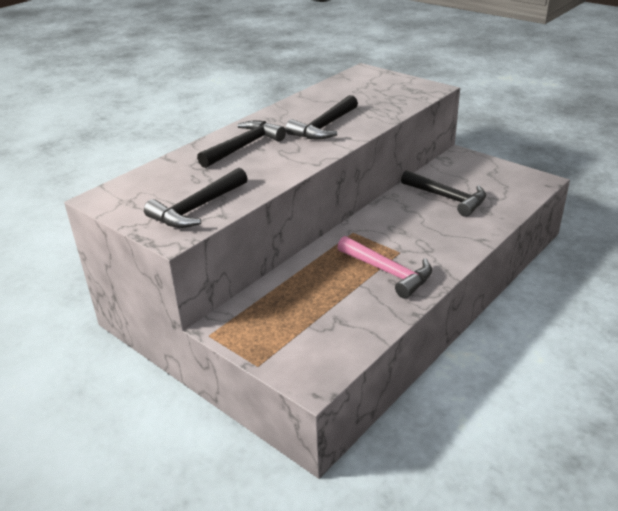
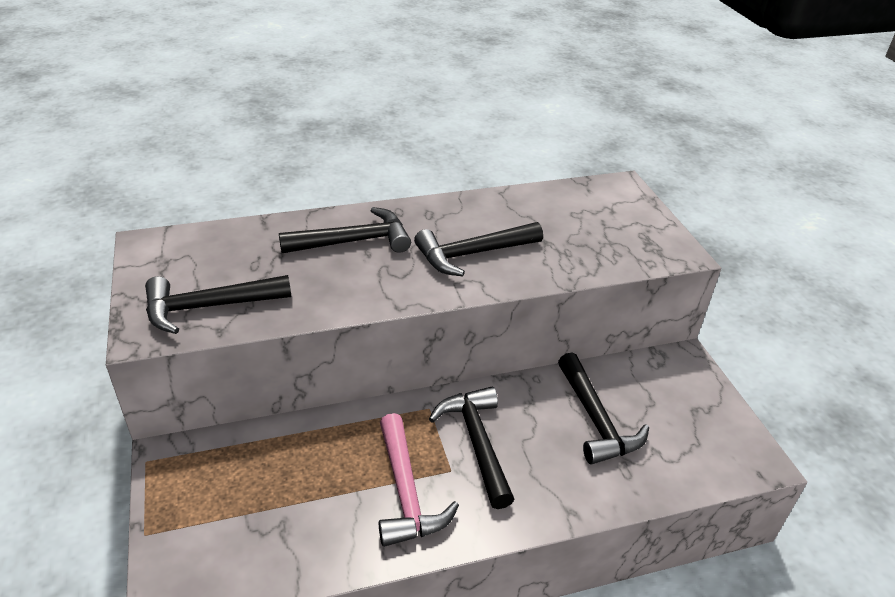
camera: 30 degrees right, 5 degrees up
(398, 234) = (476, 442): none -> black hammer

